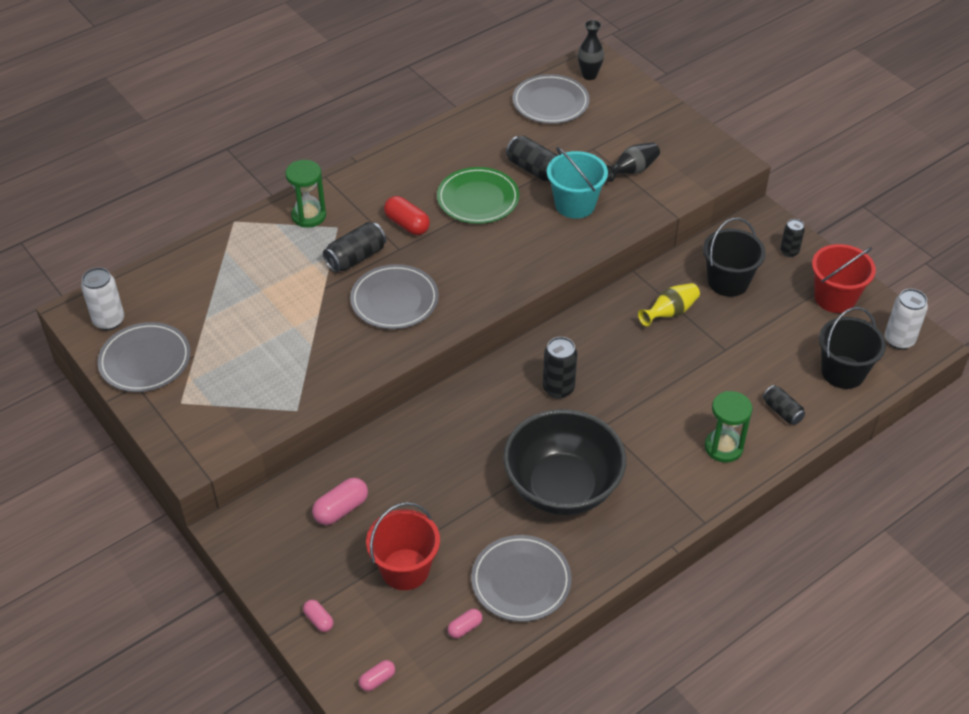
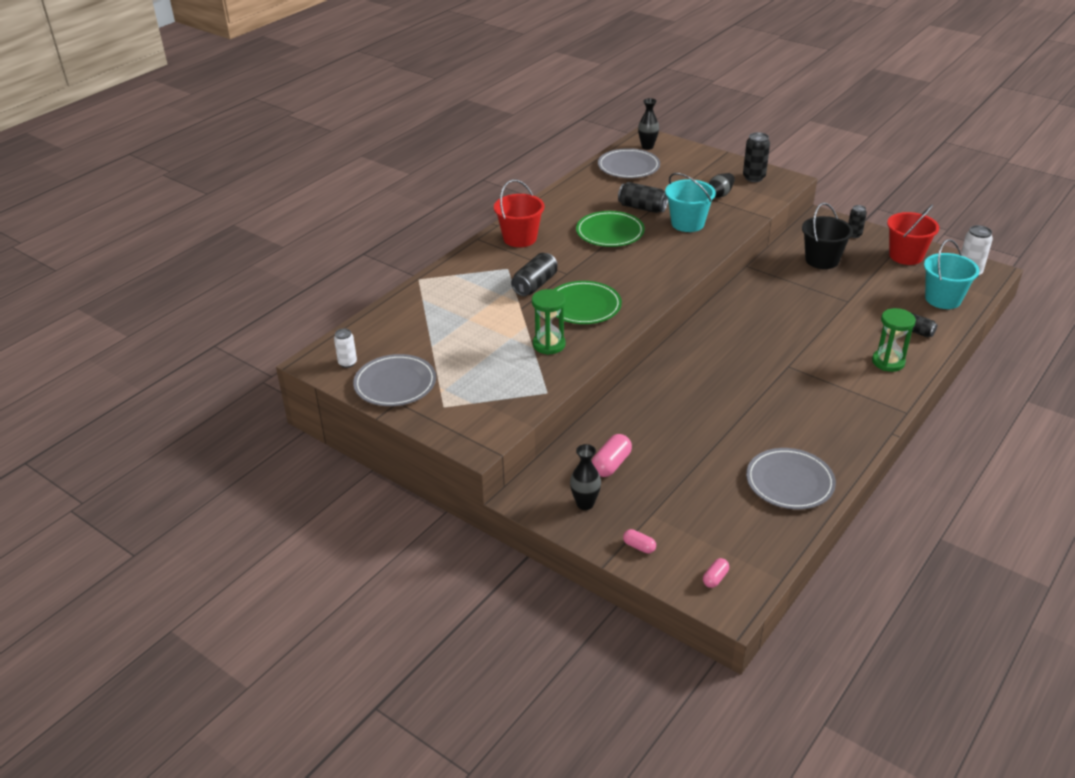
camera: 15 degrees left, 10 degrees down
(109, 321) = (347, 363): white can -> white can, size x0.66
(289, 552) = (585, 504): none -> black vase
(309, 216) = (479, 265): green hourglass -> green hourglass (549, 345)
(394, 300) = (583, 306): grey plate -> green plate
(405, 569) = (690, 494): red bucket -> red bucket (520, 238)
(407, 224) = (563, 257): red capsule -> none
(465, 628) = (765, 524): pink capsule -> none
(558, 388) = (737, 349): black can -> black can (754, 177)
(562, 487) = (782, 412): black bowl -> none
(670, 313) = (791, 286): yellow vase -> none
(843, 372) = (943, 299): black bucket -> turquoise bucket

